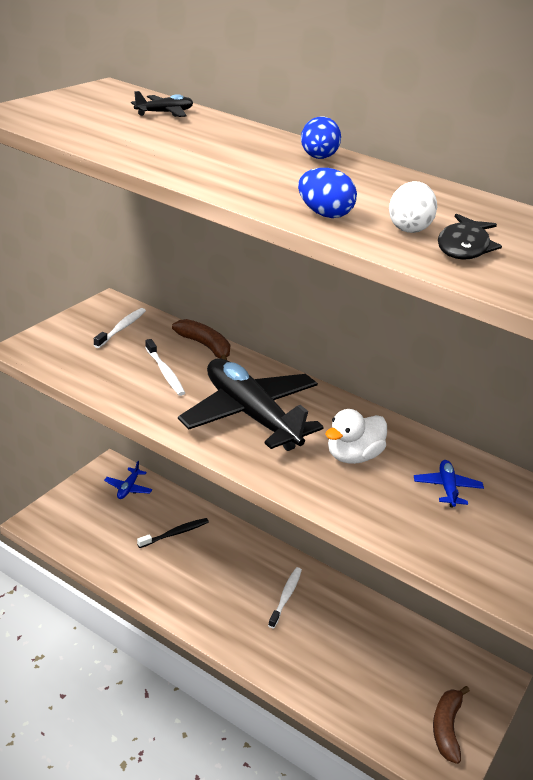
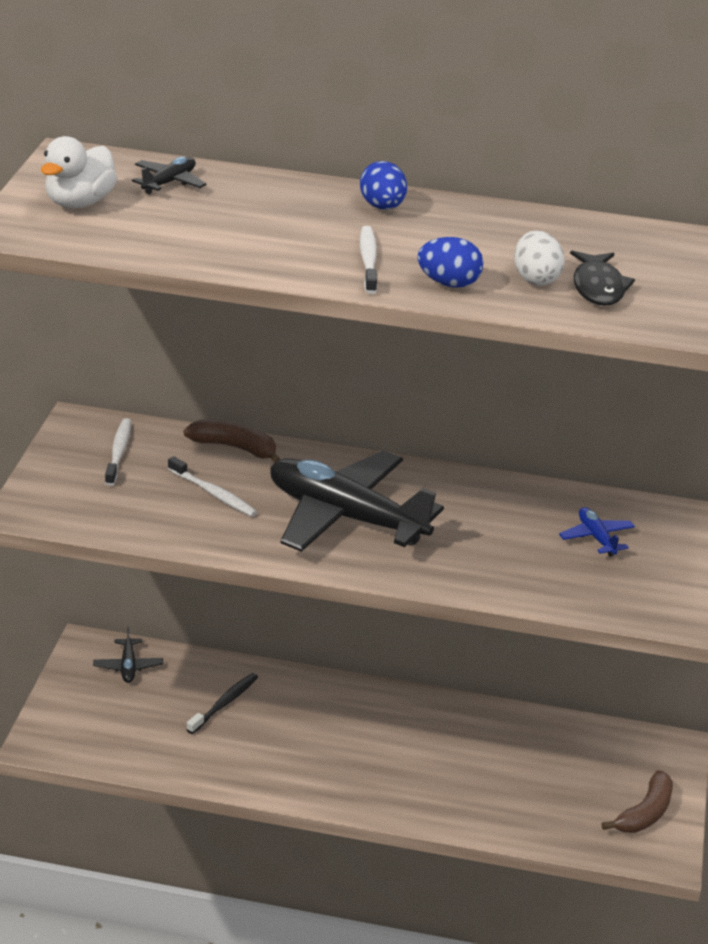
camera: 20 degrees left, 0 degrees up
(128, 488) = (128, 666): blue plane -> black plane
(286, 597) = (400, 735): white toothbrush -> white toothbrush (368, 260)
(352, 456) = (482, 531): white duck -> white duck (79, 203)
(446, 728) = (645, 813): brown banana -> brown banana turned 135 degrees counterclockwise

